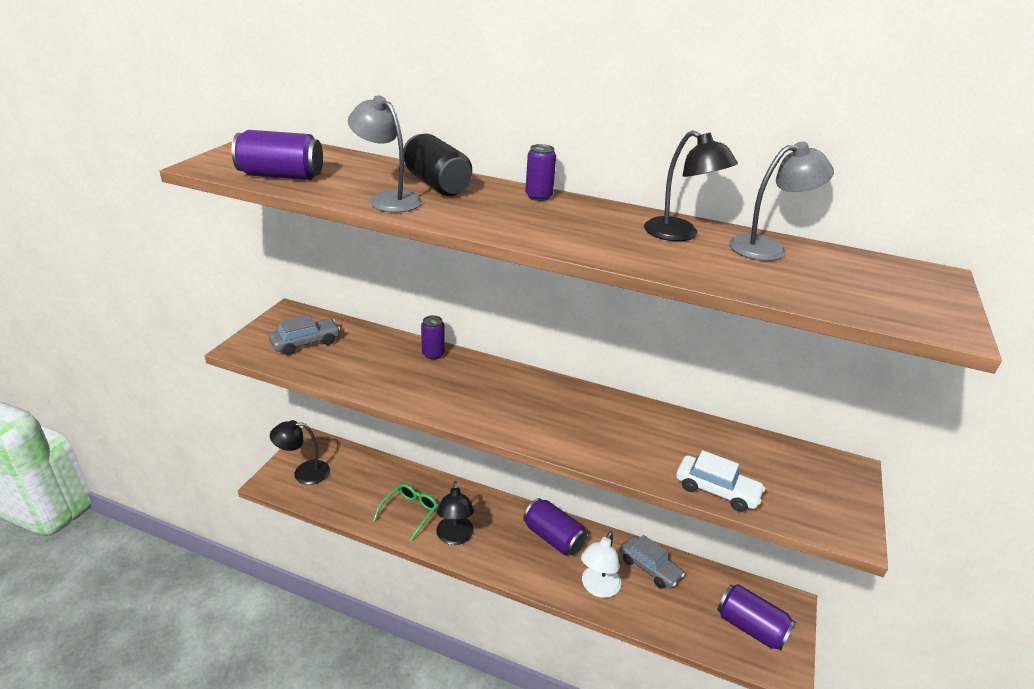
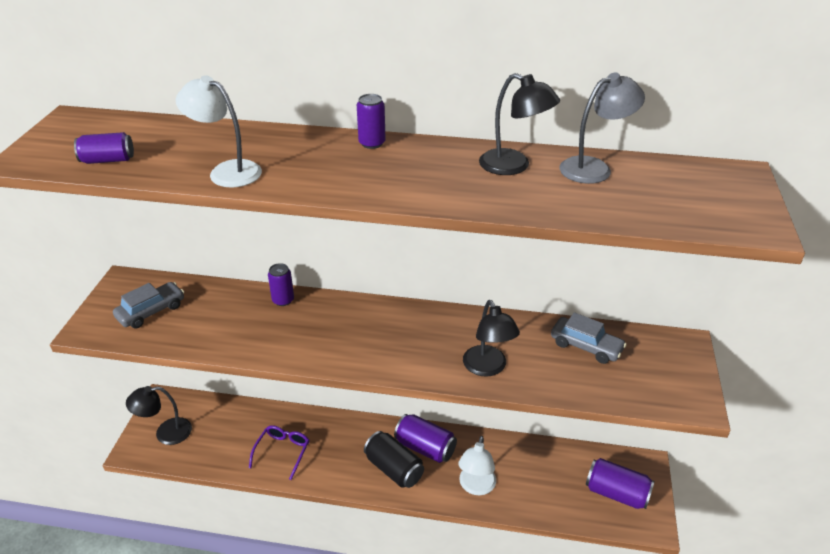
camera: 10 degrees left, 5 degrees up
(281, 176) = (108, 160): purple can -> purple can, size x0.63
(388, 199) = (226, 171): grey lamp -> white lamp
(409, 513) = (282, 452): green glasses -> purple glasses
(437, 184) = (269, 145): black can -> black can (394, 469)
(455, 537) = (332, 467): black lamp -> black lamp (488, 368)
(649, 568) = (518, 458): grey car -> grey car (586, 346)
(716, 490) = (576, 388): white car -> none

